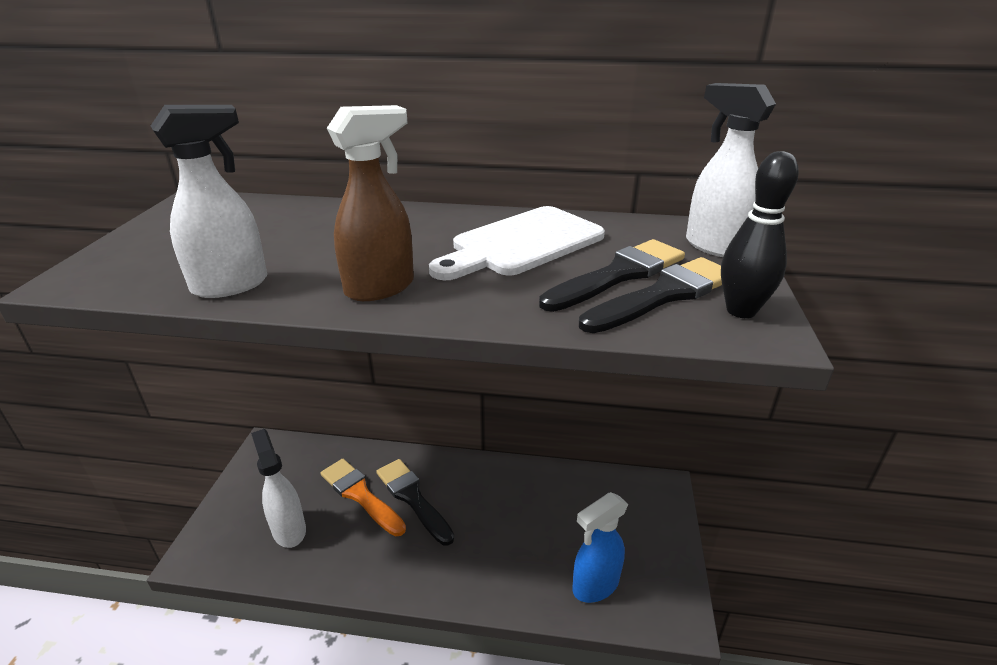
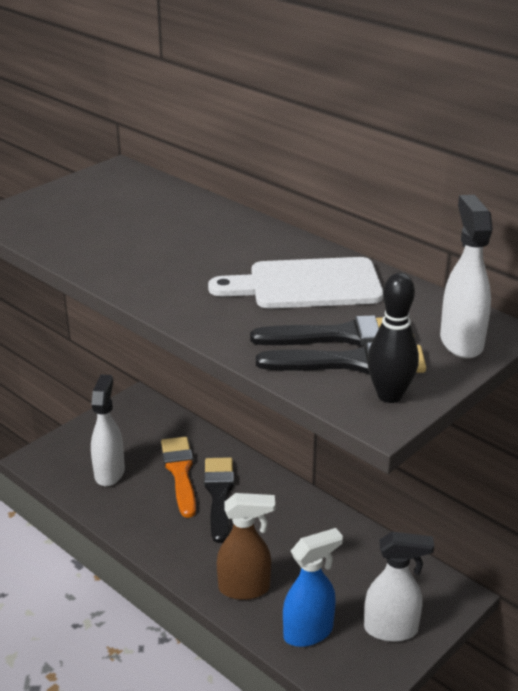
camera: 35 degrees right, 0 degrees up
(231, 285) = (81, 251): white spray bottle -> white spray bottle (391, 629)
(381, 287) = (166, 285): brown spray bottle -> brown spray bottle (245, 588)
(595, 585) = (309, 632): blue spray bottle -> blue spray bottle turned 150 degrees clockwise

